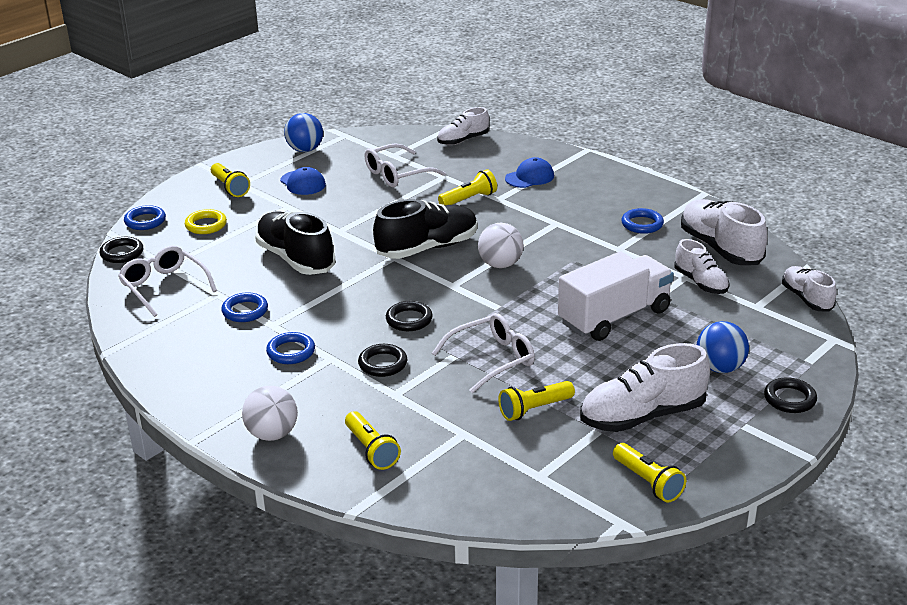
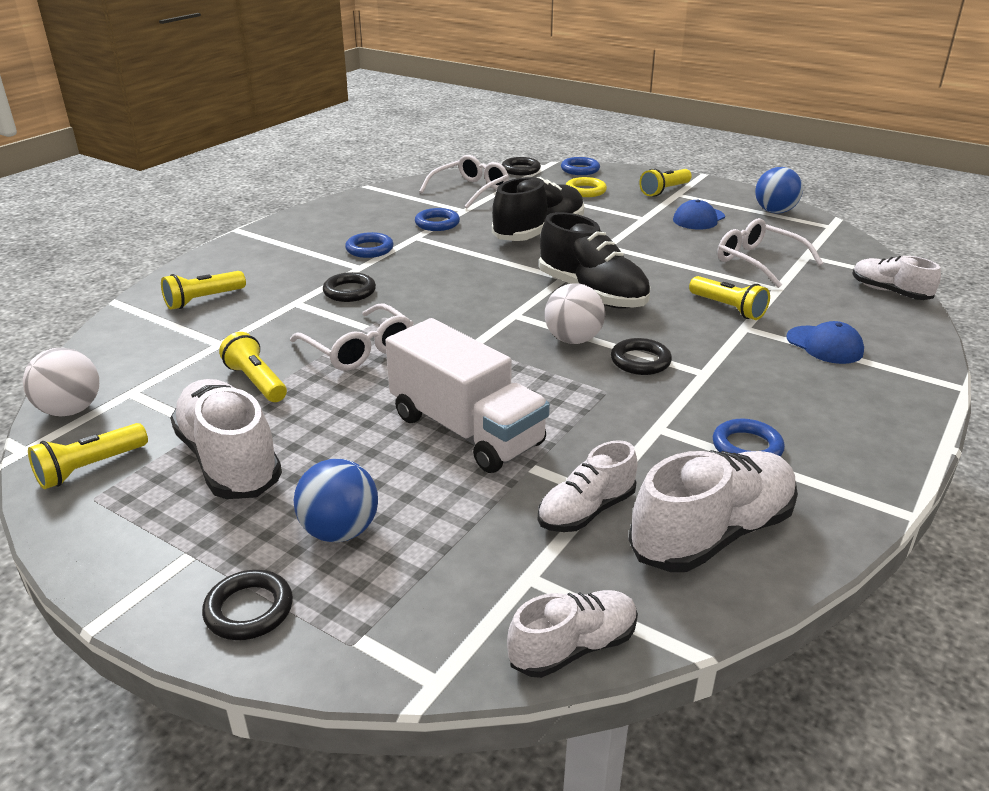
camera: 80 degrees right, 0 degrees up
(272, 434) = (238, 256): white ball -> white ball (70, 410)
(409, 319) = (435, 297): black ring -> black ring (640, 361)

